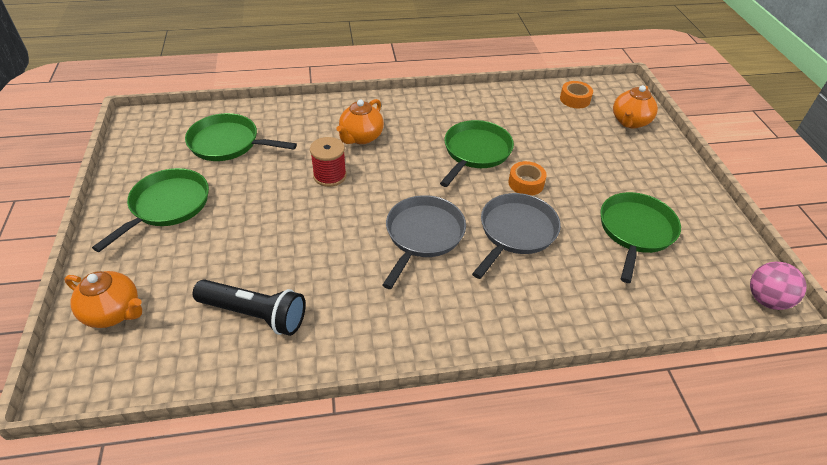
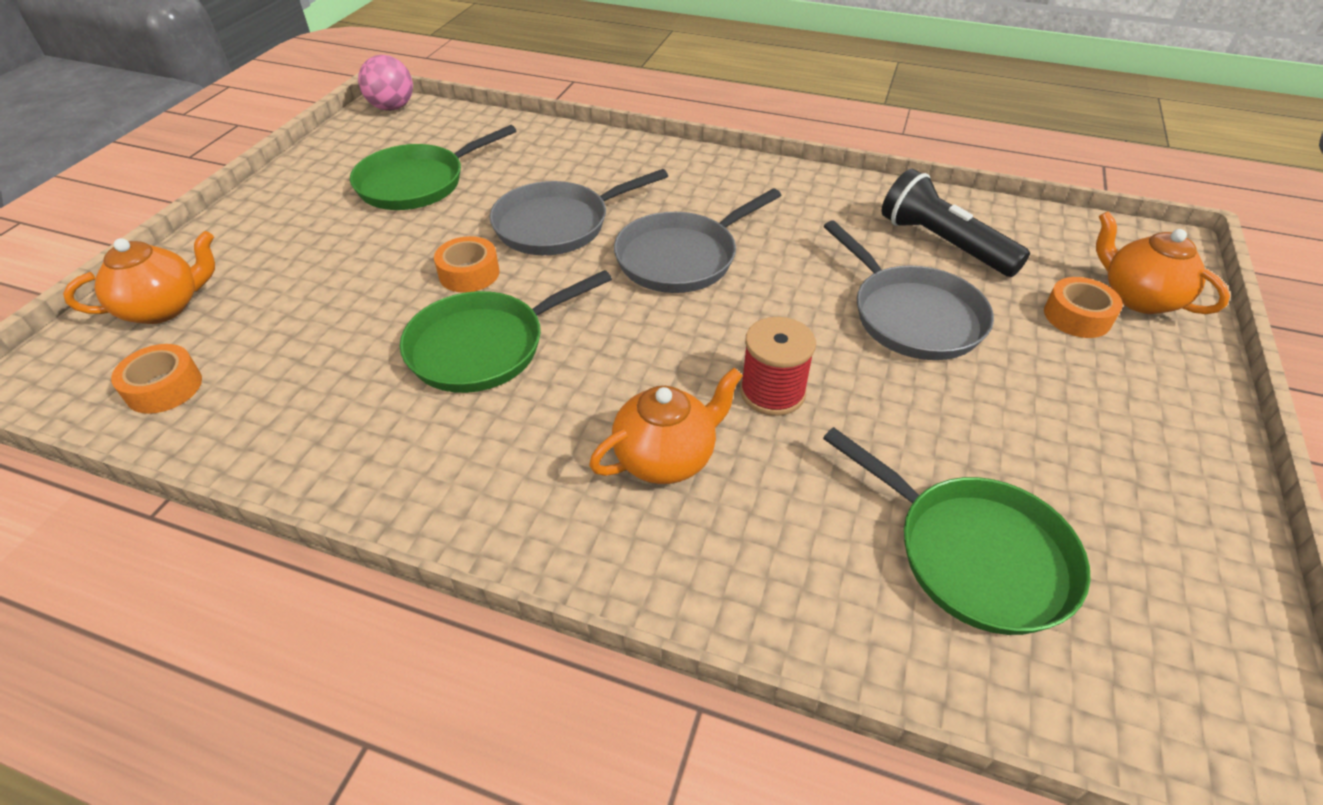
camera: 150 degrees left, 0 degrees up
(162, 279) = (1077, 316): none -> orange tape
(167, 206) = (1096, 434): green pan -> none
(268, 243) = (912, 316): none -> grey pan

